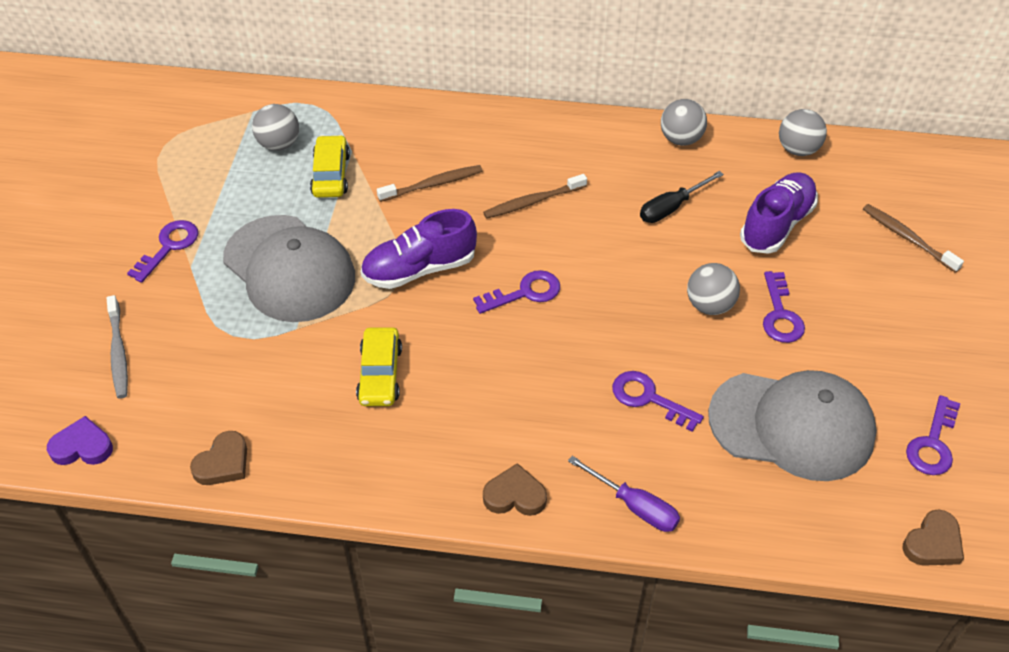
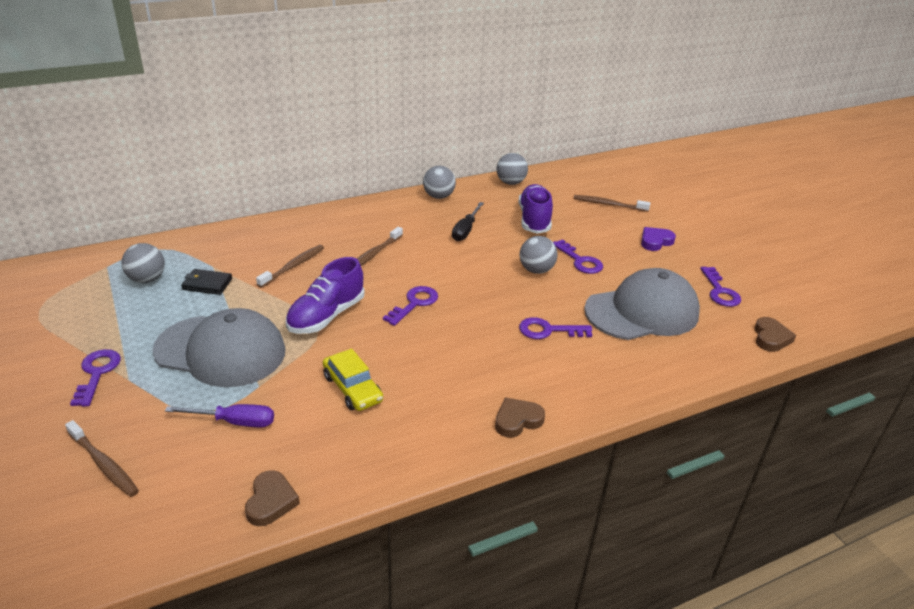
camera: 35 degrees left, 15 degrees down
(82, 447) = (120, 550): purple heart -> purple heart (655, 241)
(118, 352) = (103, 464): grey toothbrush -> brown toothbrush
(331, 174) = (207, 284): yellow car -> black wallet
(634, 506) = (598, 392): purple screwdriver -> purple screwdriver (234, 422)

